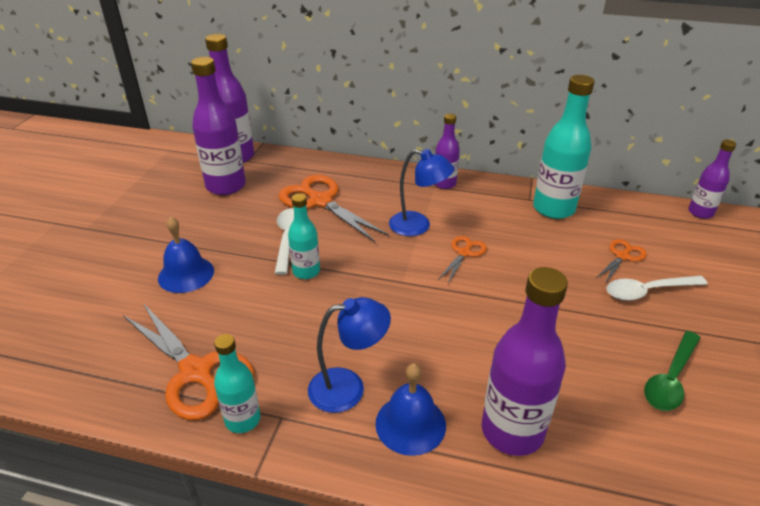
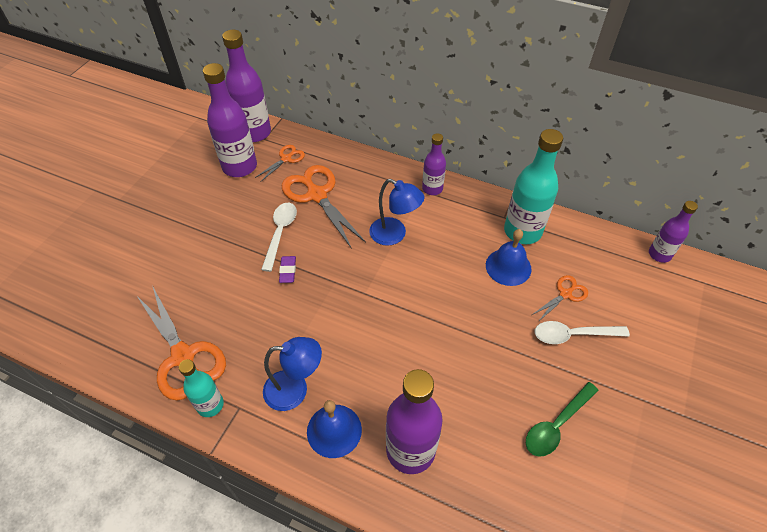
camera: 10 degrees right, 15 degrees up
(186, 274) = (191, 259): blue bell -> blue bell (508, 267)
(306, 271) = (288, 271): turquoise bottle -> purple eraser
(464, 253) = (426, 270): orange scissors -> orange scissors (286, 159)

